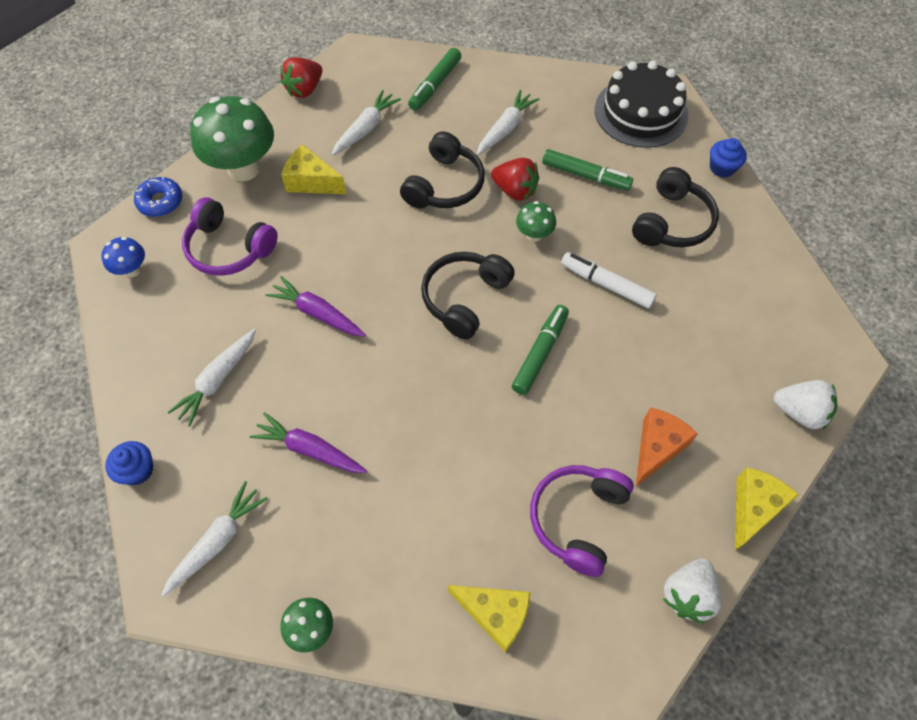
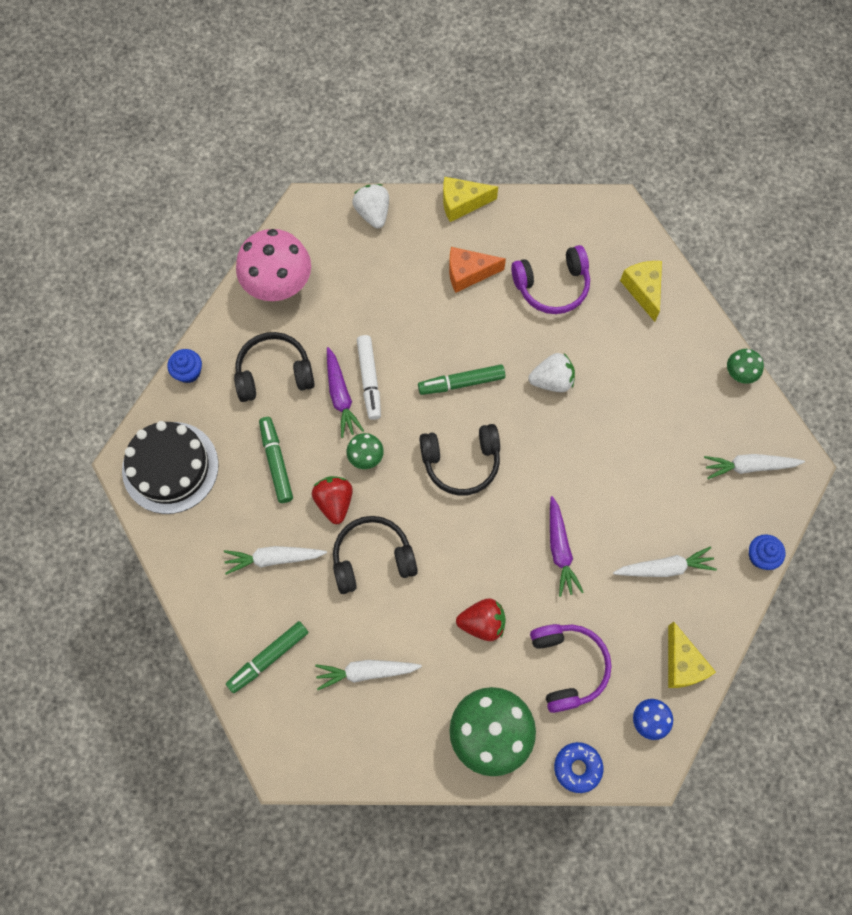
camera: 130 degrees left, 10 degrees up
(304, 89) = (365, 769): red strawberry -> red strawberry (482, 623)
(310, 449) = (651, 465): purple carrot -> purple carrot (340, 396)
(311, 182) = (456, 664): yellow cheese -> yellow cheese (682, 664)
(435, 85) = (268, 658): green marker -> green marker turned 150 degrees clockwise
(687, 594) = (543, 207): white strawberry -> white strawberry (552, 380)
(765, 279) = (279, 285): none -> pink mushroom

